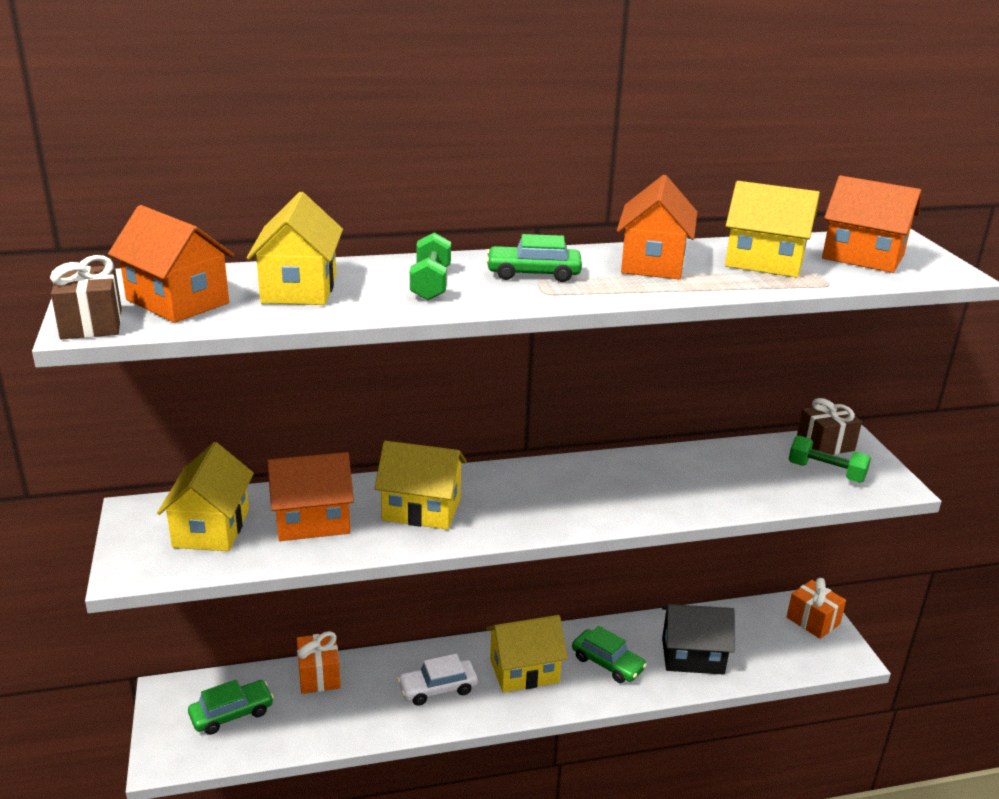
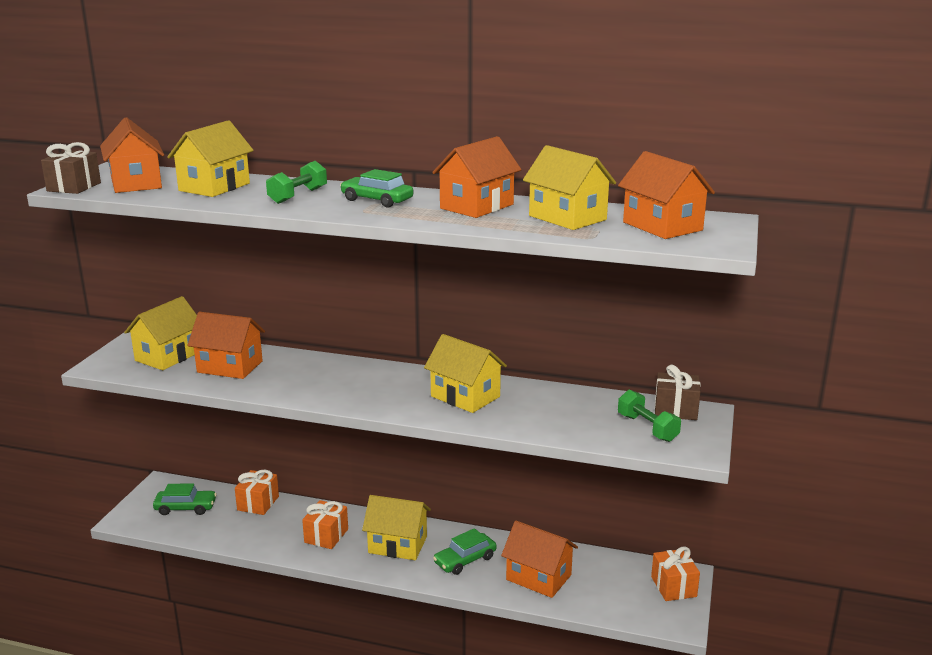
camera: 30 degrees right, 5 degrees down
(421, 509) = (305, 377): yellow house -> yellow house (465, 396)
(437, 688) = (326, 536): white car -> orange gift
(607, 663) = (465, 560): green car -> green car turned 75 degrees clockwise
(692, 656) = (538, 577): black house -> orange house

